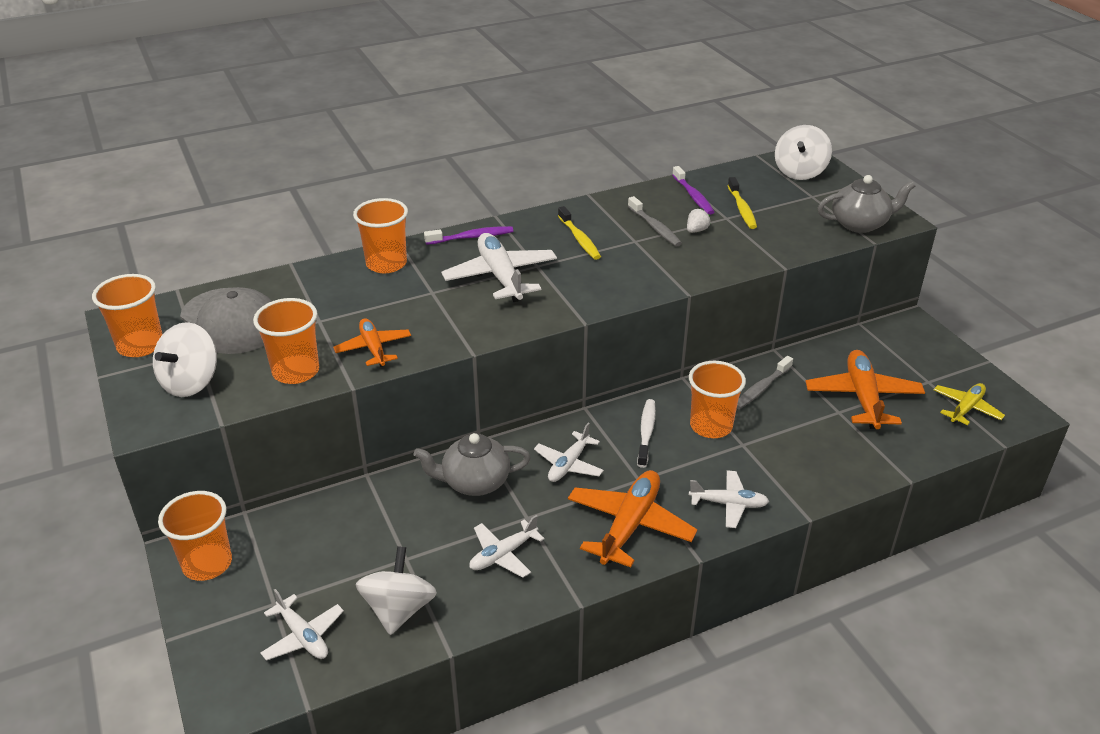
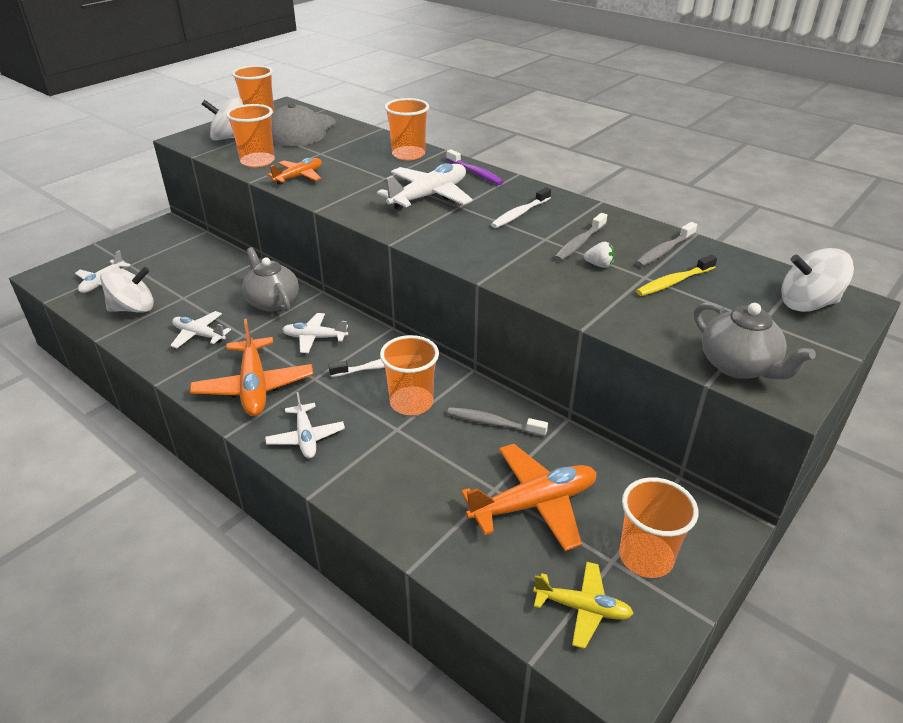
camera: 65 degrees right, 0 degrees up
(207, 564) = (157, 234): orange cup -> orange cup (646, 557)
(579, 239) = (519, 214): yellow toothbrush -> white toothbrush
(629, 525) = (254, 386): orange plane -> orange plane turned 75 degrees clockwise
(693, 196) = (664, 251): purple toothbrush -> grey toothbrush

